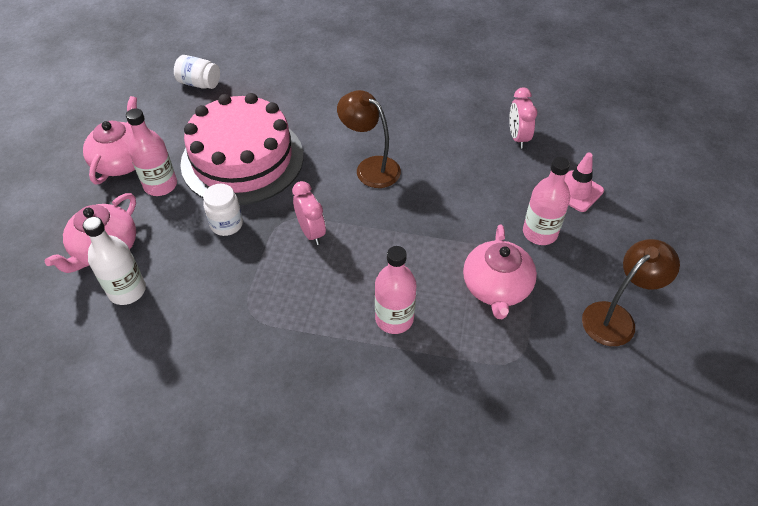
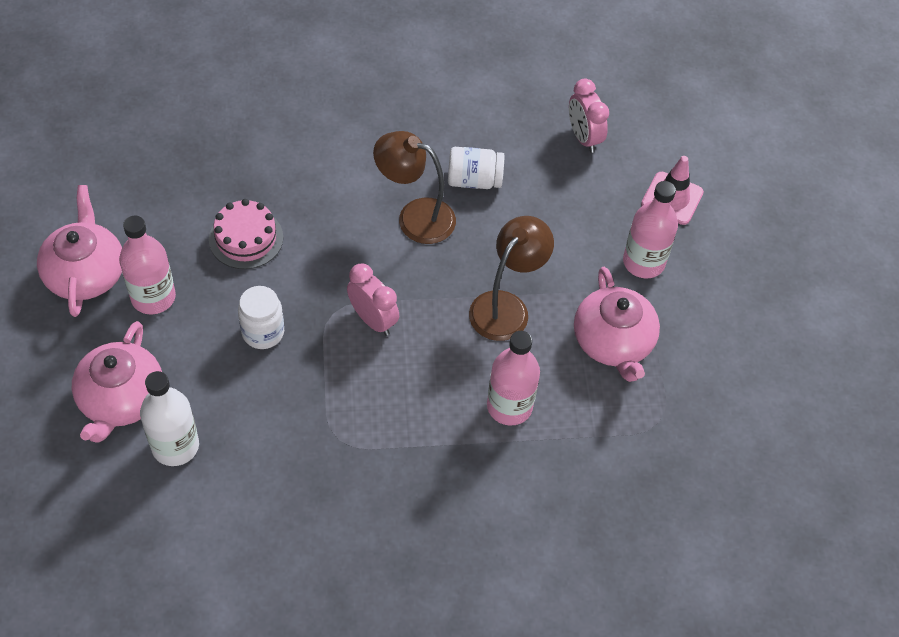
camera: 20 degrees left, 5 degrees up
(199, 83) = (139, 136): white jar -> white jar (474, 180)
(242, 159) = (246, 238): pink cake -> pink cake, size x0.46
(616, 317) = (752, 348): brown lamp -> brown lamp (506, 306)

